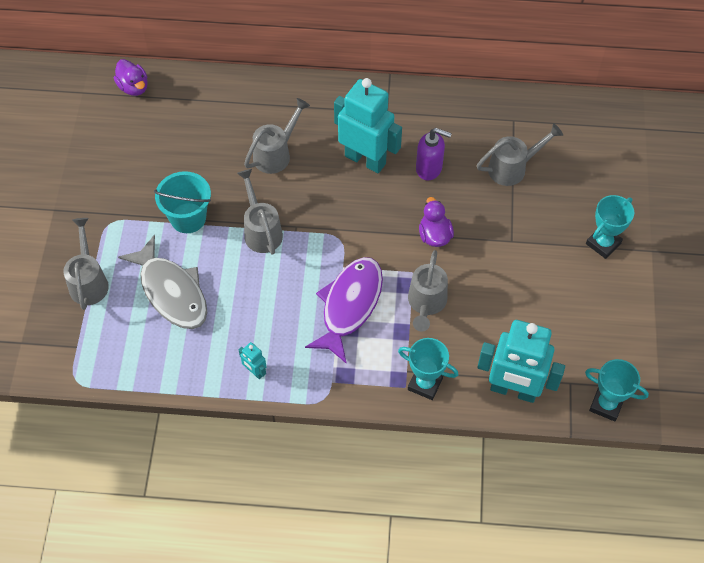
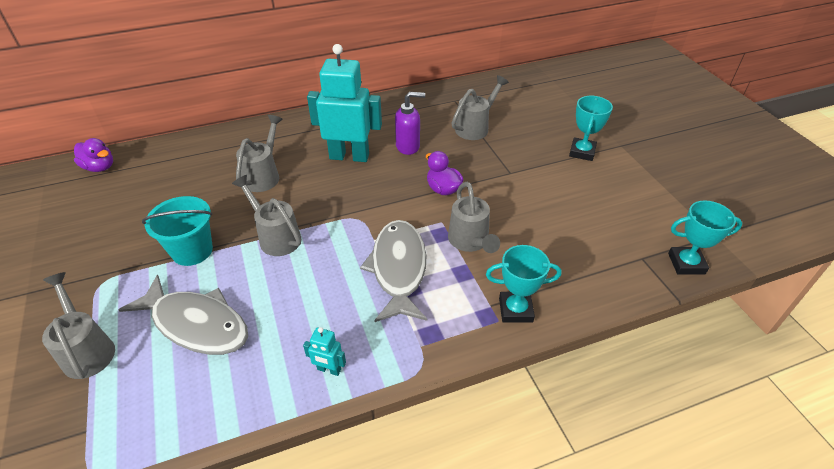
camera: 25 degrees left, 15 degrees down
(349, 305) = (398, 269): purple fish -> grey fish
(513, 390) = (600, 283): turquoise robot -> none

